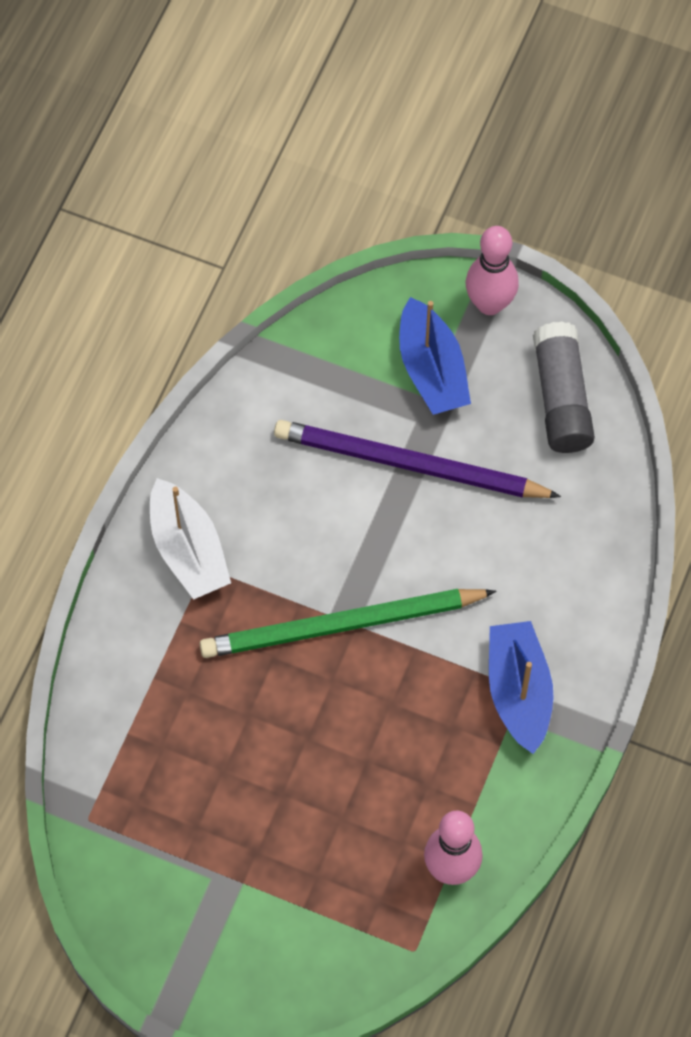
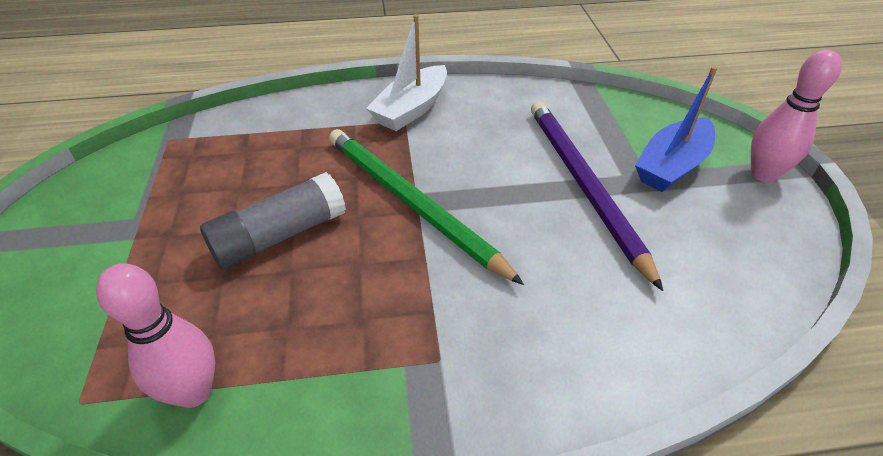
camera: 60 degrees right, 20 degrees down
(519, 692) = (435, 358): blue boat -> none
(561, 398) = (750, 253): grey glue stick -> grey glue stick (279, 235)

